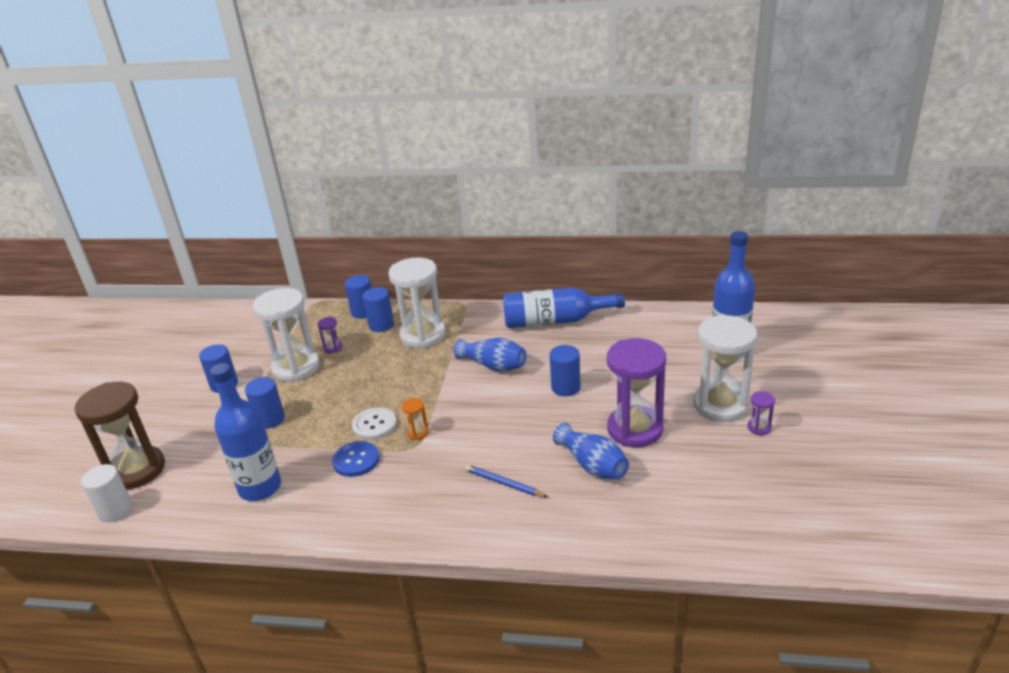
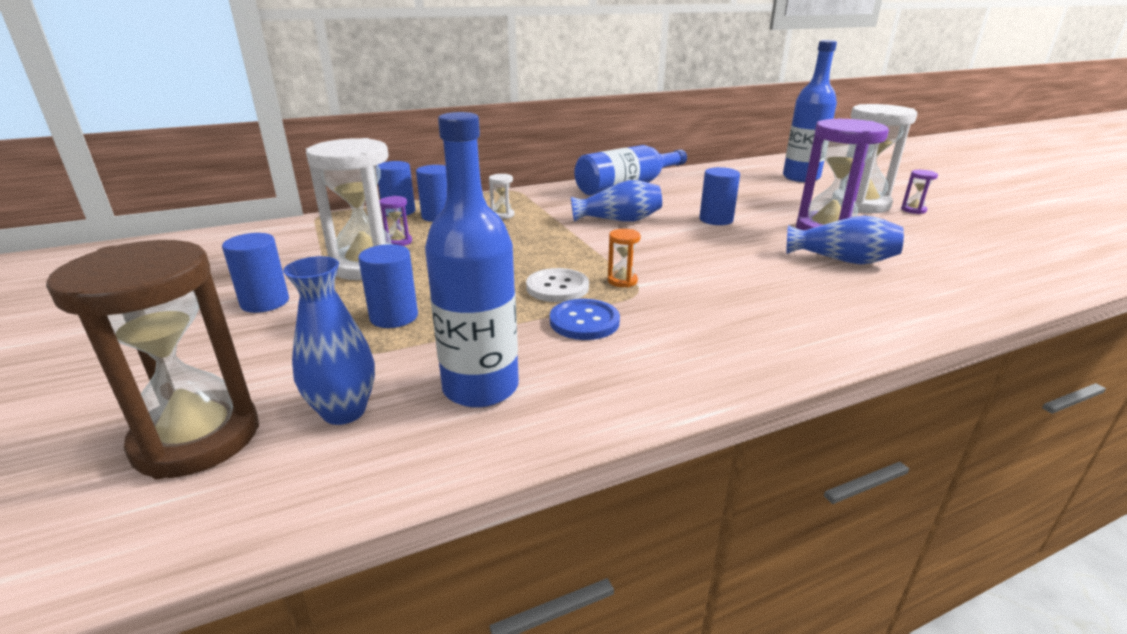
camera: 35 degrees left, 5 degrees down
(115, 510) = (206, 513): white cylinder -> none
(196, 478) = (344, 411): none -> blue vase
(423, 335) = (502, 215): white hourglass -> white hourglass, size x0.40
(504, 483) = (789, 293): blue pencil -> none

